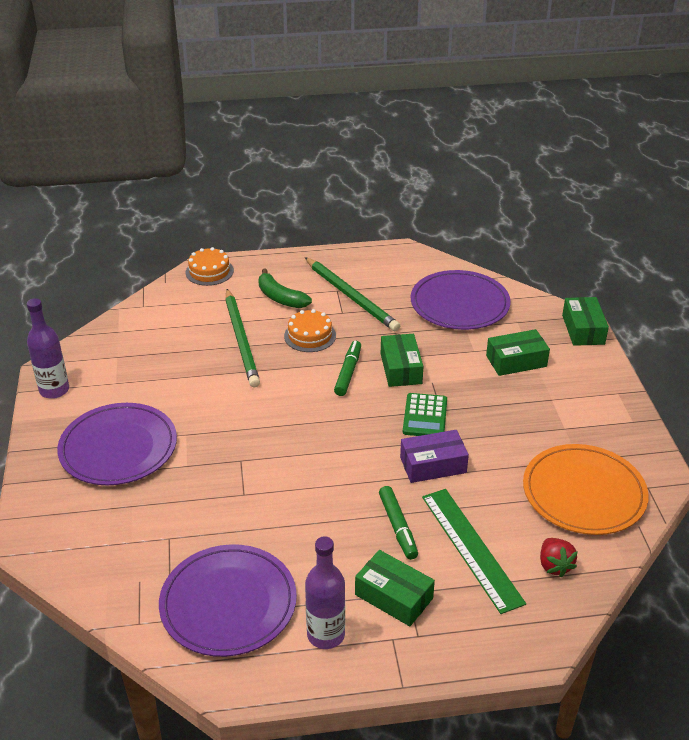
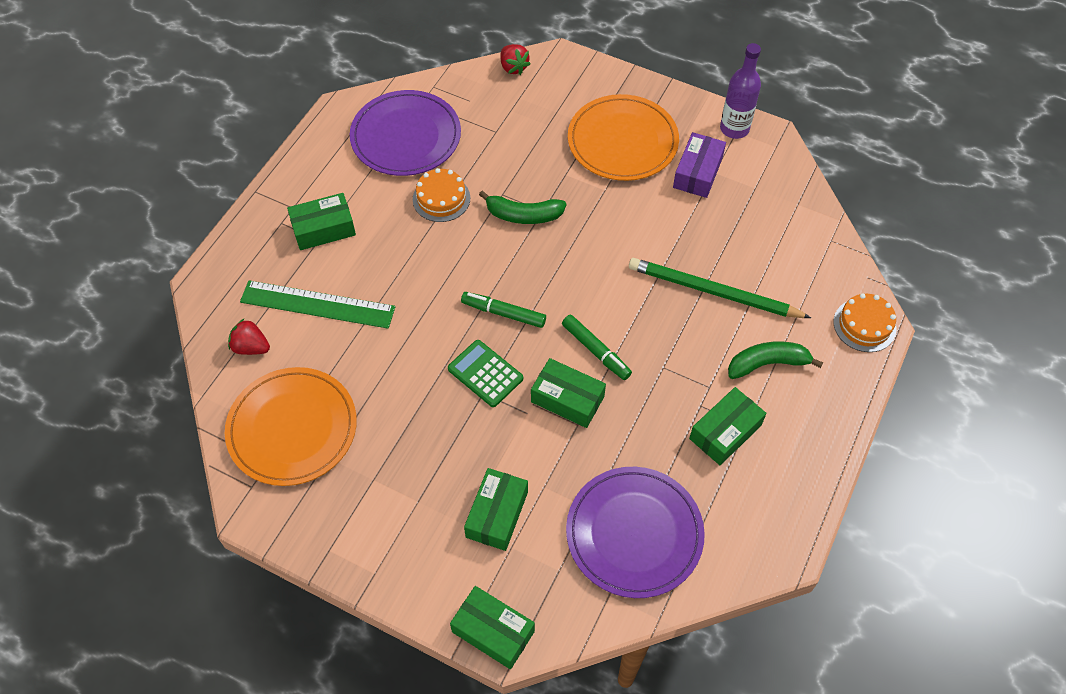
camera: 125 degrees right, 20 degrees up
(65, 571) = (513, 67): none -> red strawberry
(118, 448) = (622, 141): purple plate -> orange plate
(256, 469) = (523, 215): none -> green banana
(310, 336) = (679, 352): orange cake -> orange cake (441, 198)
(326, 635) = (331, 174): purple bottle -> none
(351, 296) = (725, 432): green pencil -> green box
(397, 527) = (381, 271): green marker -> green marker (503, 313)
(433, 465) = (422, 338): purple box -> purple box (697, 172)

